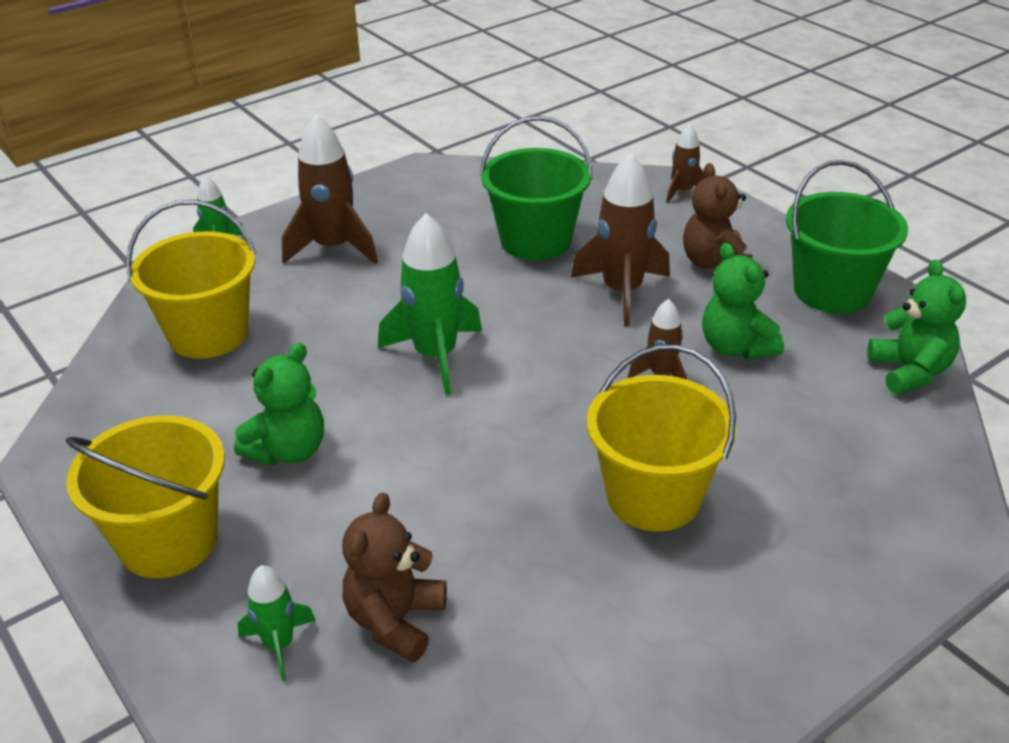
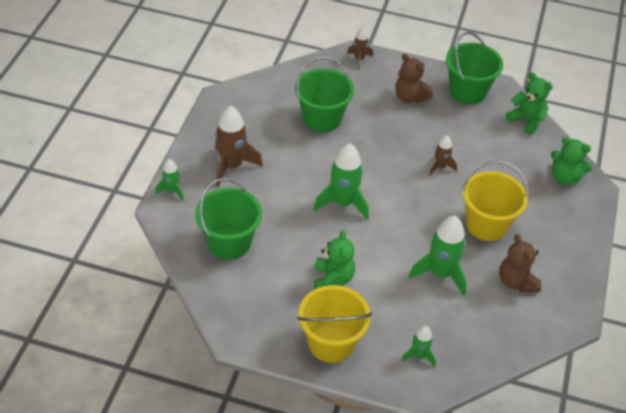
camera: 40 degrees left, 10 degrees up
(208, 334) = (229, 242): yellow bucket -> green bucket
(395, 621) = (448, 323): brown teddy bear -> brown teddy bear (516, 281)
(476, 532) = (440, 273): none -> green rocket
(622, 292) = (386, 131): brown rocket -> none
(736, 347) = (456, 139): green teddy bear -> green teddy bear (565, 177)

